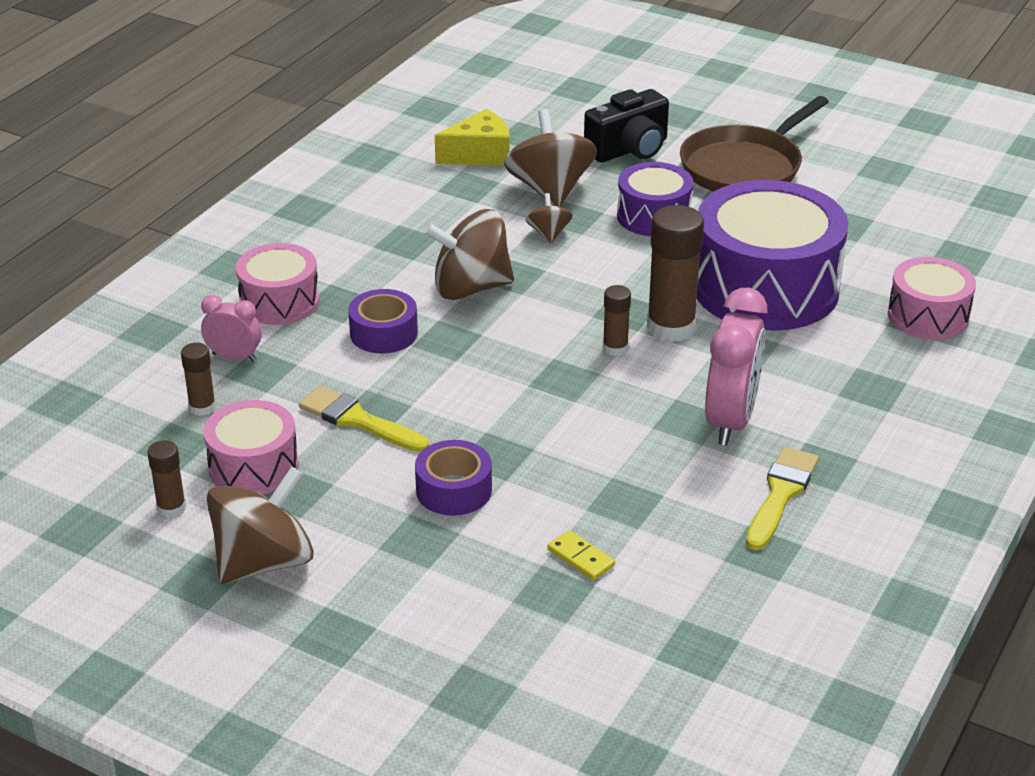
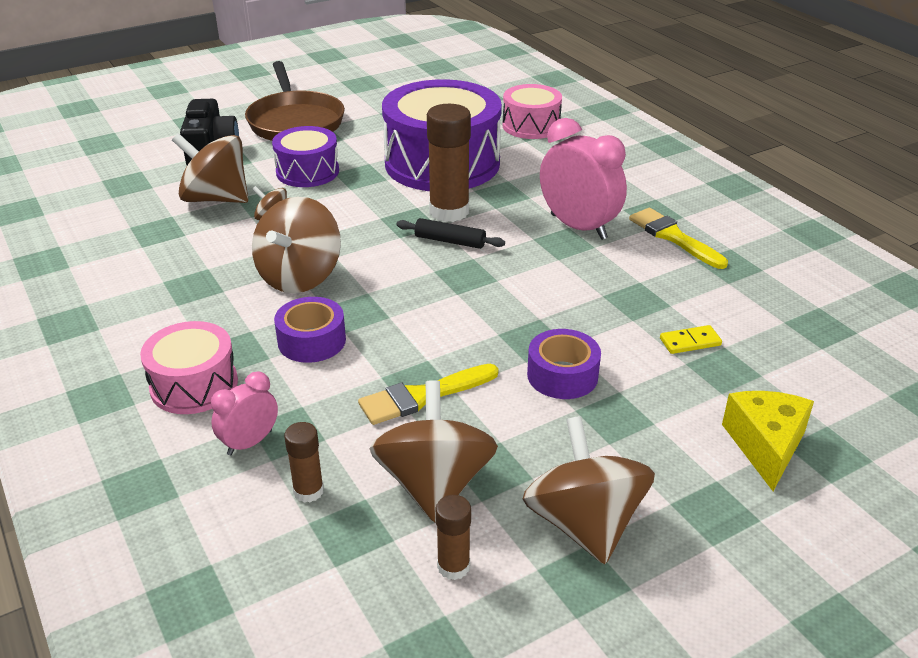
camera: 60 degrees left, 0 degrees up
(253, 466) = (434, 484): pink drum -> brown spinning top
(480, 154) = (122, 211): yellow cheese -> yellow cheese (766, 445)
(615, 348) = (450, 241): brown glue stick -> black rolling pin

